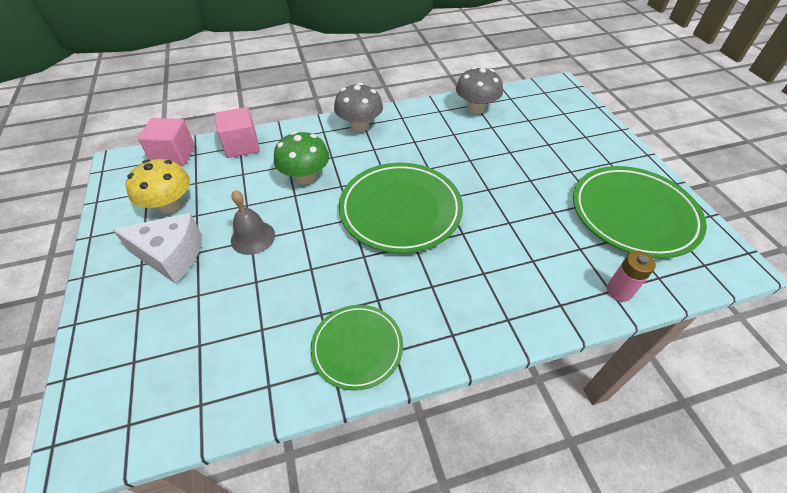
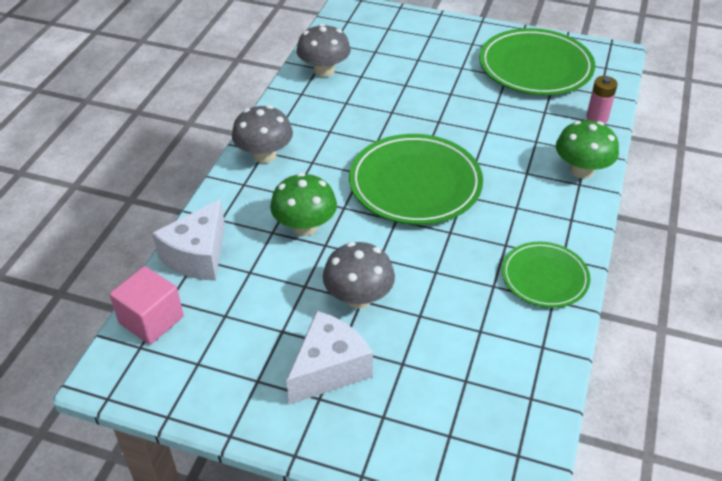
camera: 55 degrees left, 5 degrees down
(170, 205) = (243, 349): yellow mushroom -> none
(242, 146) = (198, 256): pink cube -> white cheese
(253, 237) = (358, 297): grey bell -> grey mushroom
(529, 312) = (581, 170): none -> green mushroom

